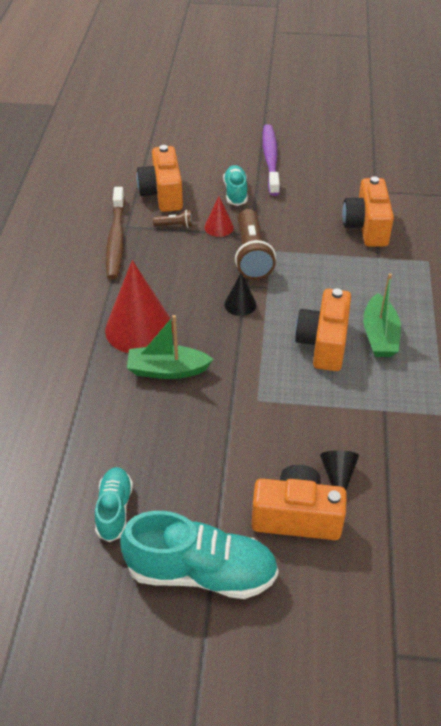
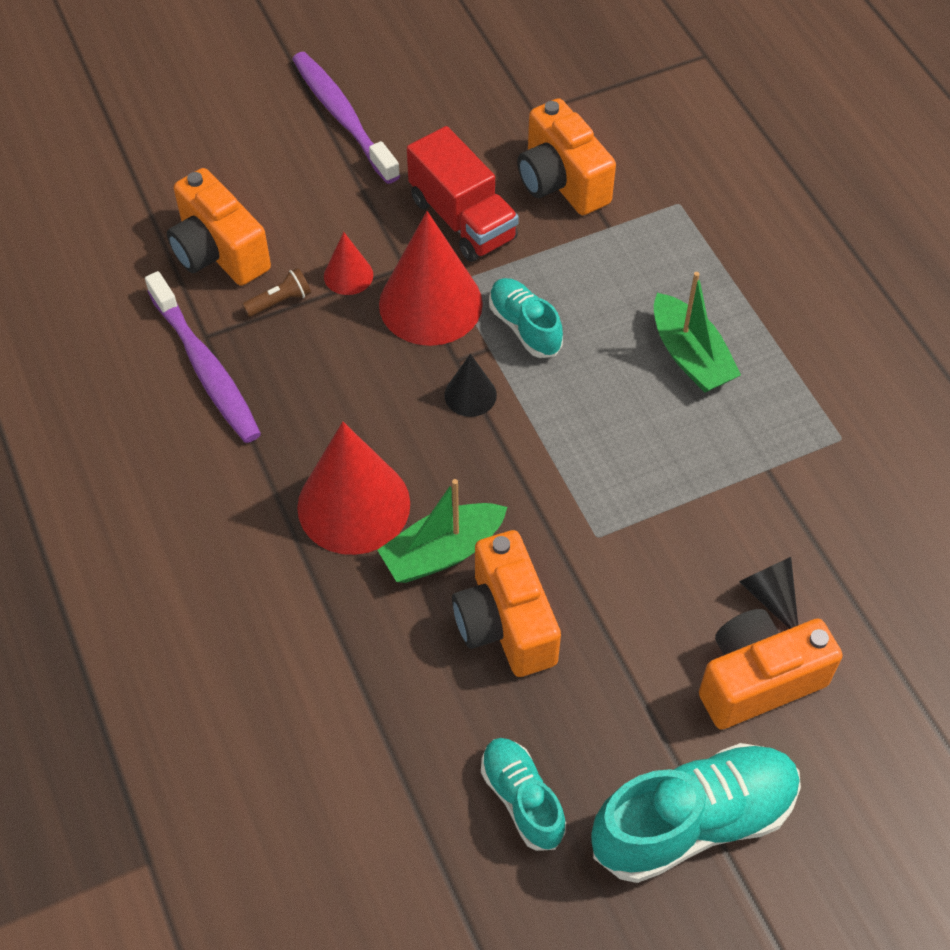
camera: 30 degrees left, 10 degrees up
(116, 239) = (205, 367): brown toothbrush -> purple toothbrush
(235, 192) = (330, 201): turquoise shoe -> turquoise shoe (524, 327)
(251, 255) = (430, 303): brown flashlight -> red cone
(298, 224) = (462, 219): none -> red truck
(323, 343) = (626, 404): orange camera -> orange camera (505, 623)

